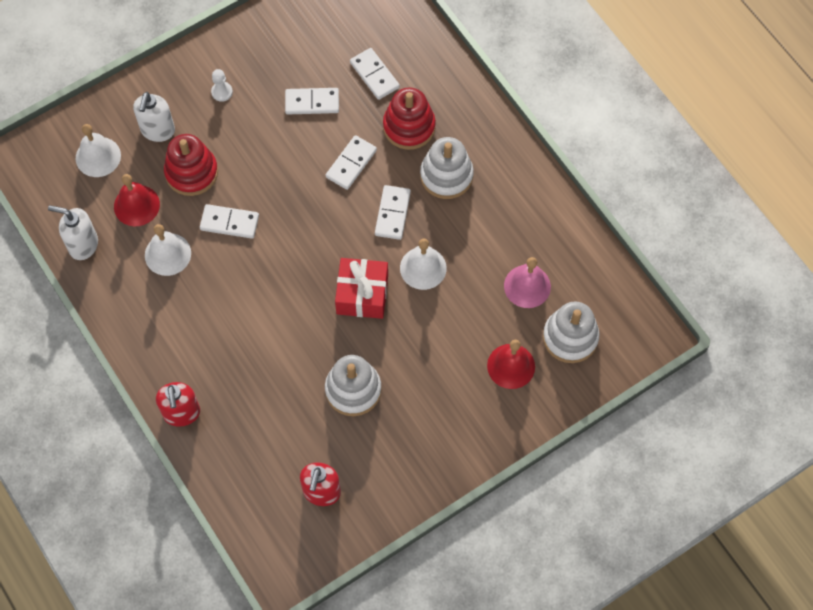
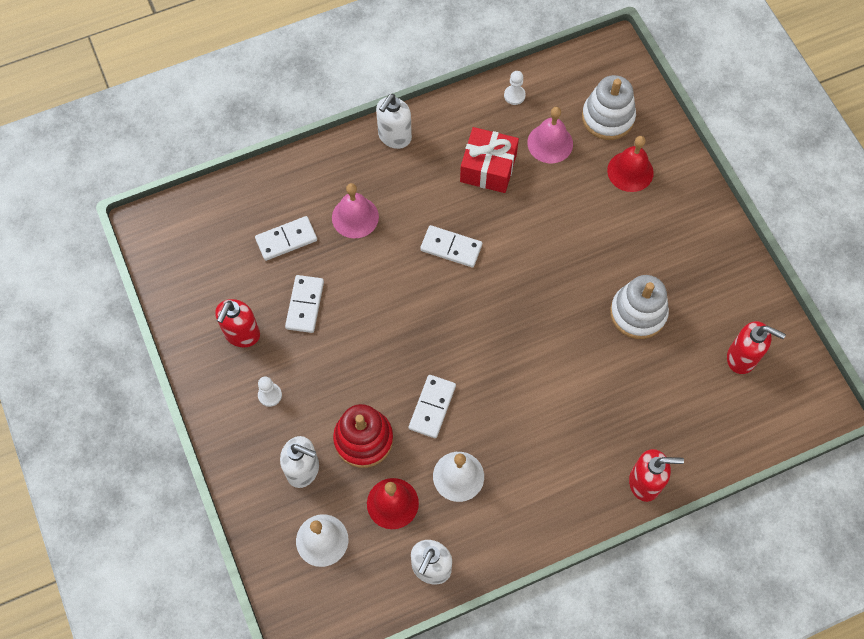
camera: 80 degrees left, 0 degrees up
(275, 59) = (242, 334): none -> red soap dispenser
(351, 164) = (386, 277): white domino -> none
(362, 294) = (536, 289): red gift -> red gift (488, 168)
(409, 127) = (355, 217): red stacking toy -> pink bell
(423, 268) = (516, 229): white bell -> none
(446, 175) = (418, 192): white stacking toy -> none
(503, 145) = (394, 137): none -> white soap dispenser
(575, 245) = (514, 95): none -> white pawn

